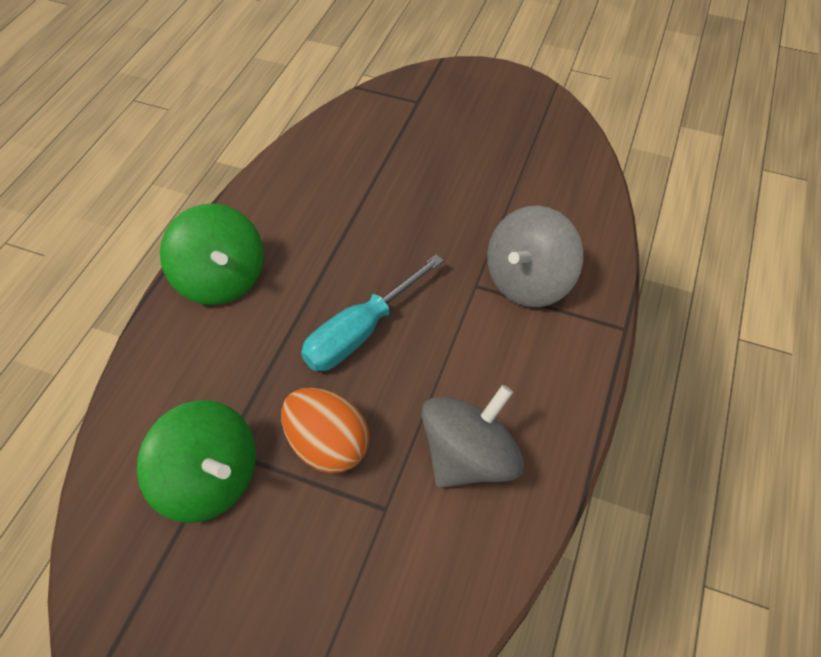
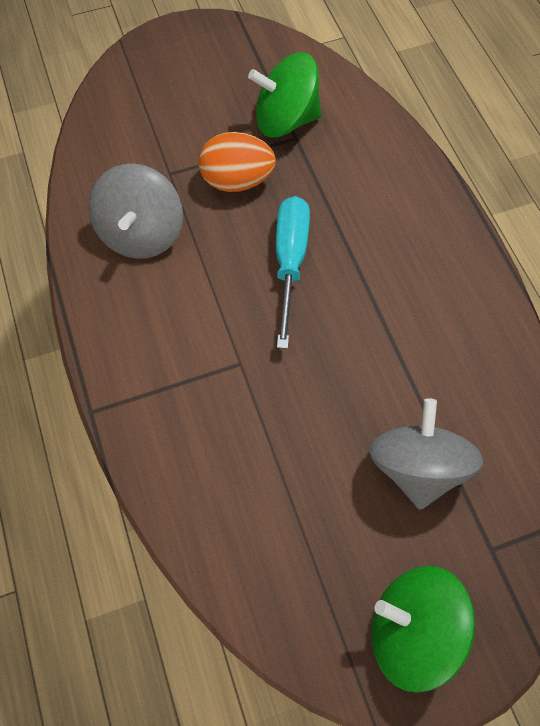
camera: 140 degrees right, 10 degrees up
(221, 279) = (429, 228): green spinning top -> green spinning top (412, 629)
(528, 281) = (200, 399): grey spinning top -> grey spinning top (417, 466)

